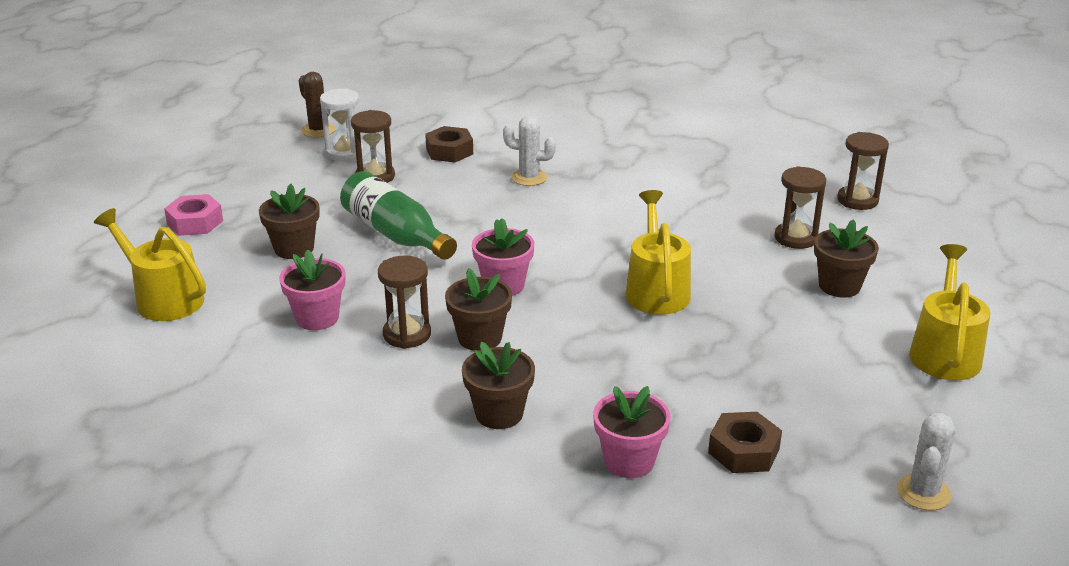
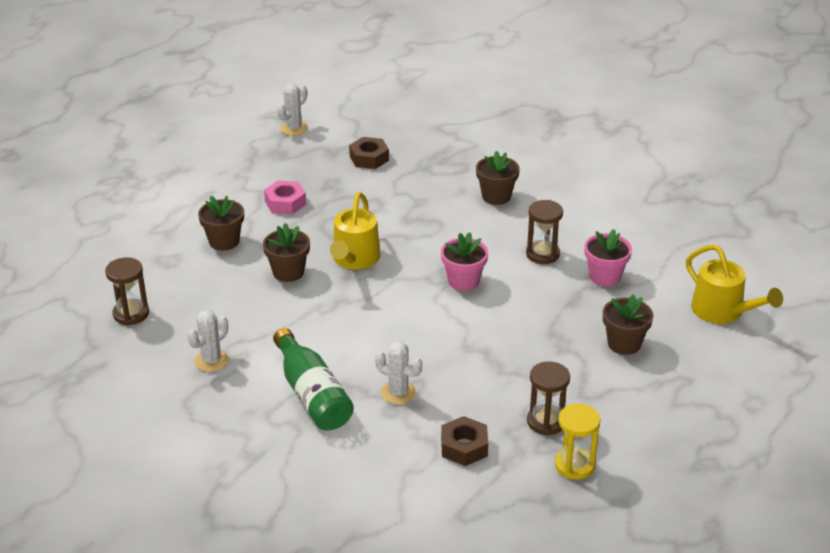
camera: 165 degrees left, 5 degrees up
(195, 222) = (715, 389): pink nut -> pink nut (285, 203)
(318, 130) = (602, 512): brown cactus -> none
(344, 153) = (574, 465): white hourglass -> yellow hourglass
(396, 234) = (536, 344): green bottle -> green bottle (312, 394)
(479, 338) = (493, 244): brown flower pot -> brown flower pot (288, 272)
(629, 461) = (433, 163): pink flower pot -> none
(732, 176) = (211, 361): none -> white cactus
(795, 238) = (217, 285): brown hourglass -> none
(944, 352) = (205, 189): yellow watering can -> none

